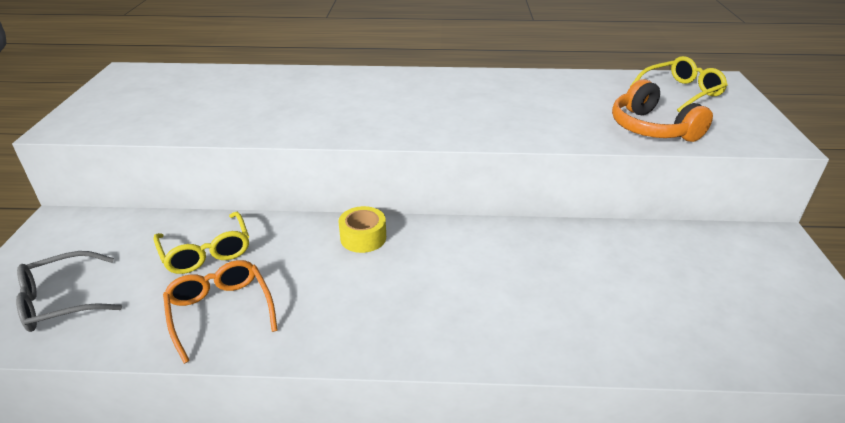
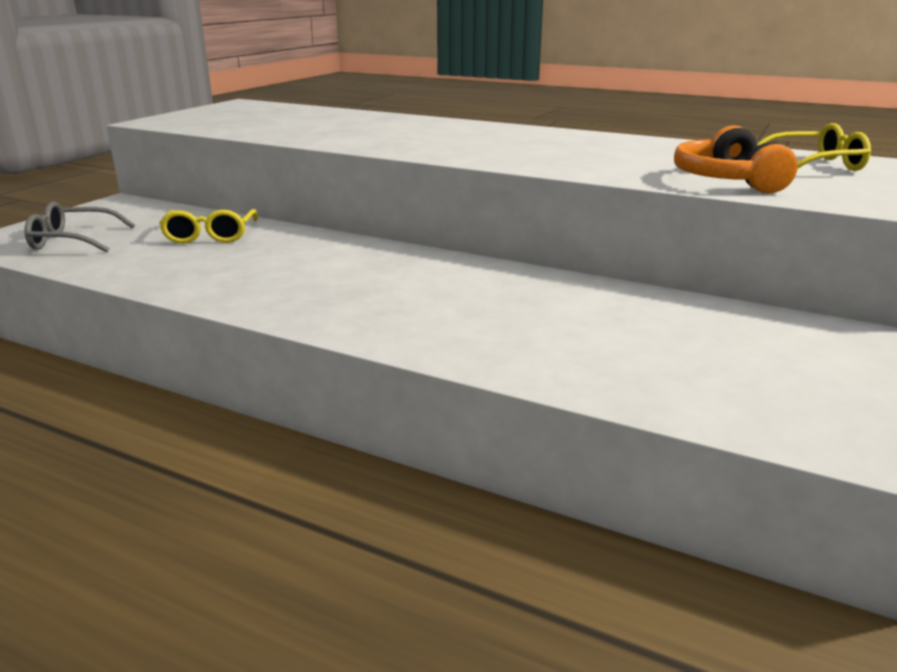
camera: 25 degrees right, 10 degrees down
(220, 311) = (180, 268): orange glasses -> none
(363, 237) = (357, 251): yellow tape -> none

